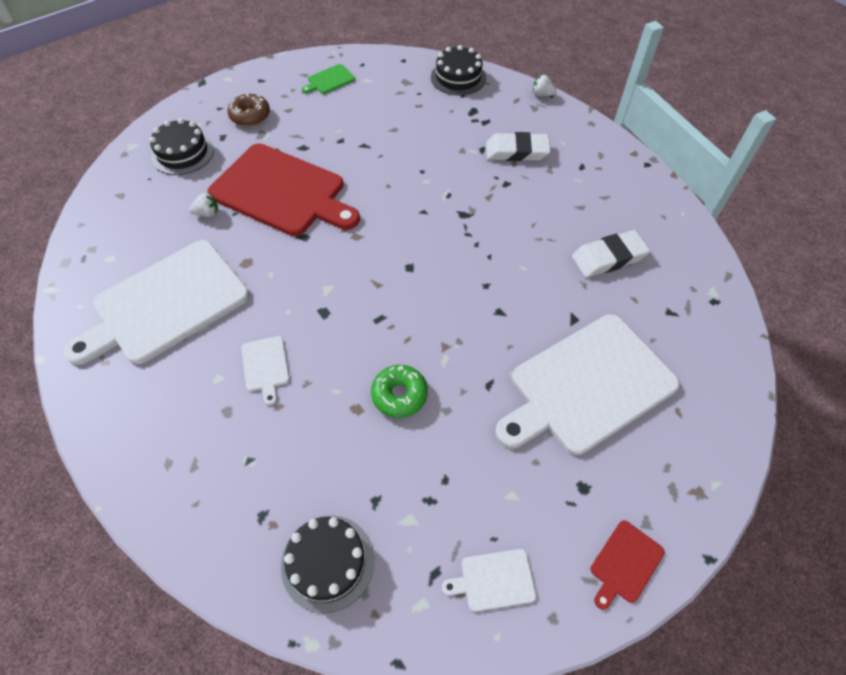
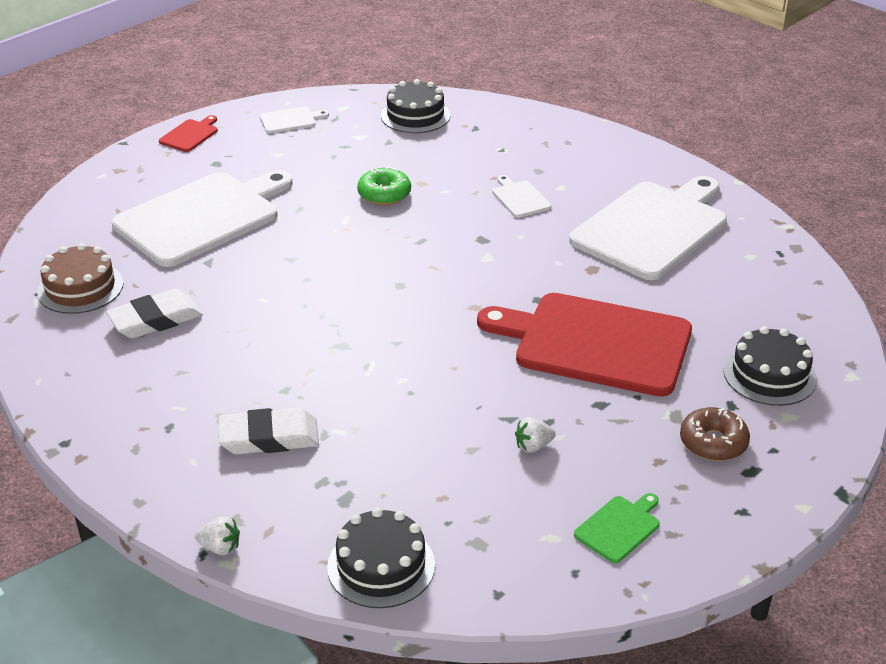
camera: 170 degrees right, 20 degrees down
(207, 213) = (674, 309): white strawberry -> white strawberry (533, 446)
(681, 302) = (80, 288): none -> brown cake

